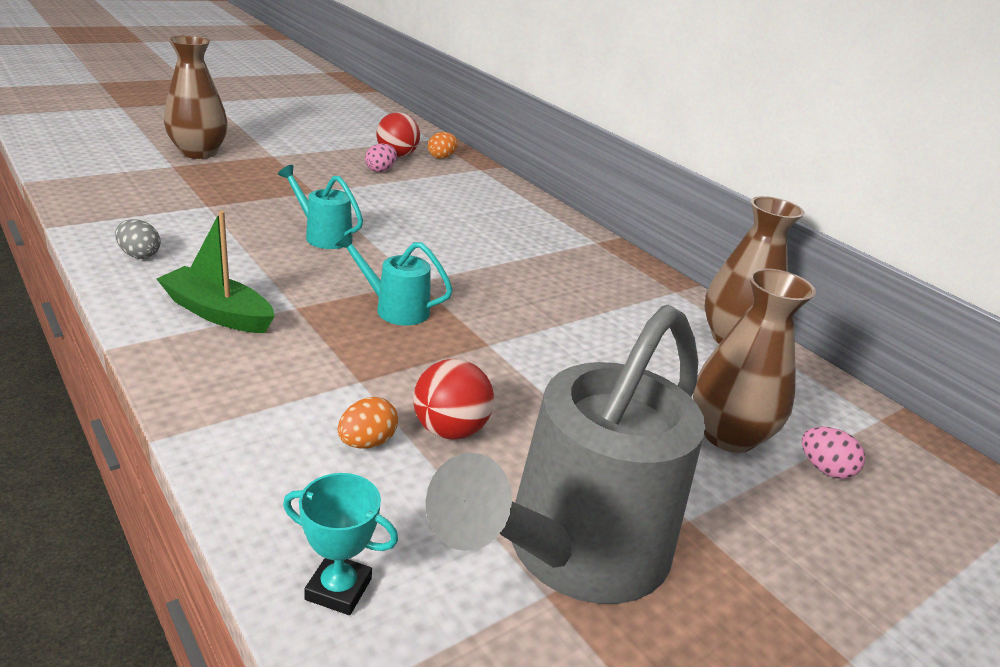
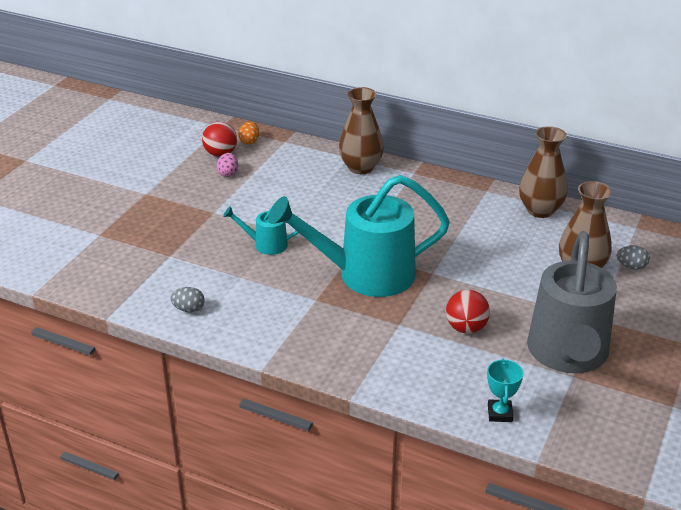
camera: 25 degrees left, 5 degrees up
(198, 153) = (97, 215): brown vase -> brown vase (360, 167)
(217, 313) = (283, 322): green boat -> none
(338, 589) = (499, 413): turquoise trophy -> turquoise trophy turned 75 degrees counterclockwise
(367, 442) = (439, 352): orange egg -> none
(394, 309) = (364, 275): turquoise watering can -> turquoise watering can, size x2.22
(825, 469) = (631, 267): pink egg -> grey egg

